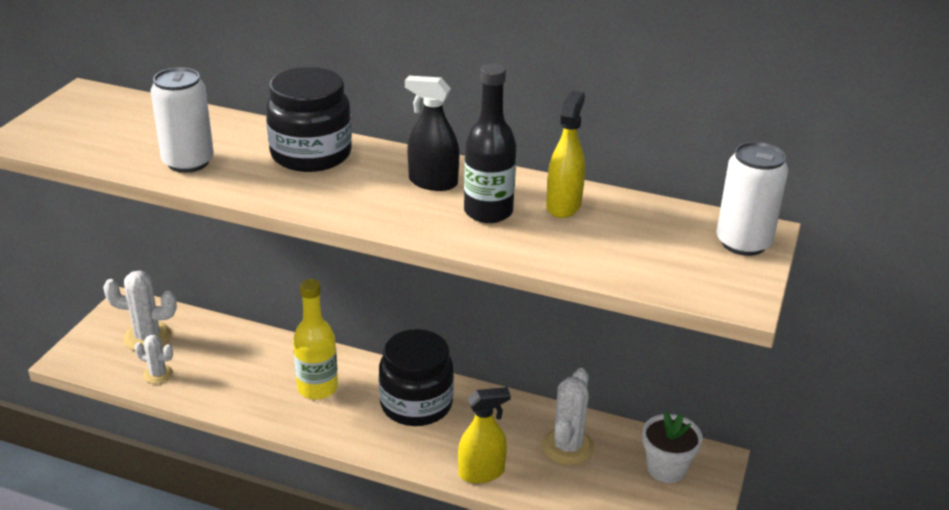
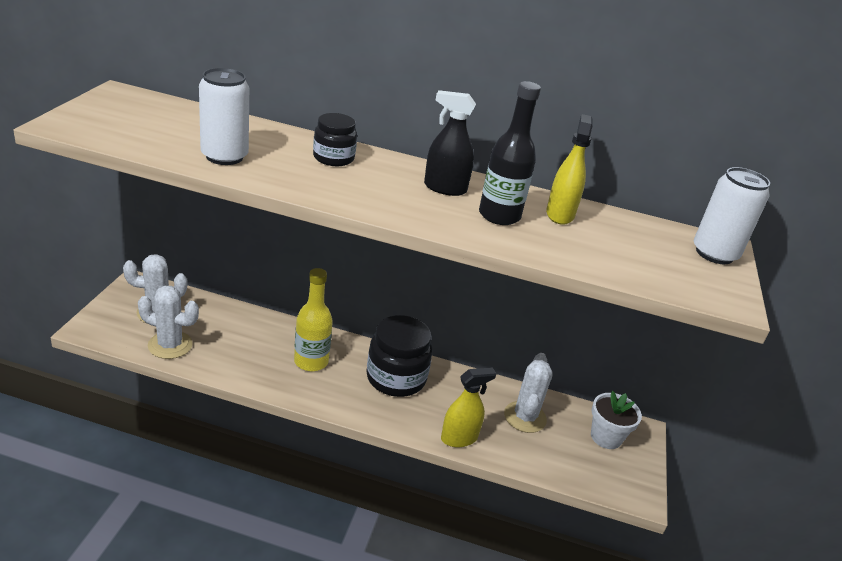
camera: 10 degrees left, 0 degrees up
(158, 374) = (170, 345): white cactus -> white cactus, size x1.69
(311, 154) = (333, 158): black jar -> black jar, size x0.58

